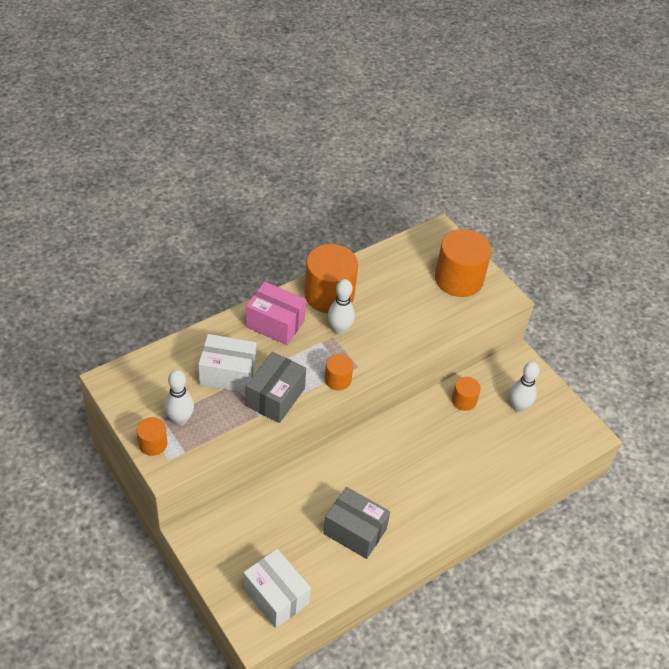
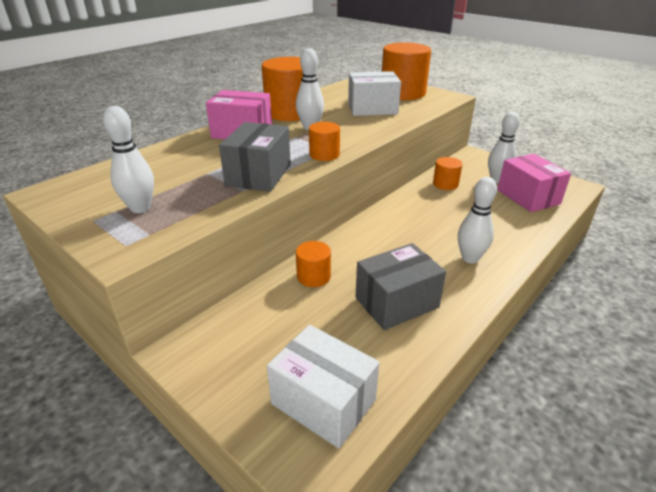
camera: 10 degrees left, 15 degrees down
(153, 444) = (101, 234): orange cylinder -> orange cylinder (313, 276)
(228, 374) = (197, 167): white box -> white box (372, 109)
(355, 531) = (396, 302): grey box -> grey box turned 45 degrees counterclockwise
(434, 502) = (470, 258): none -> white bowling pin
(532, 439) = (528, 197): none -> pink box

